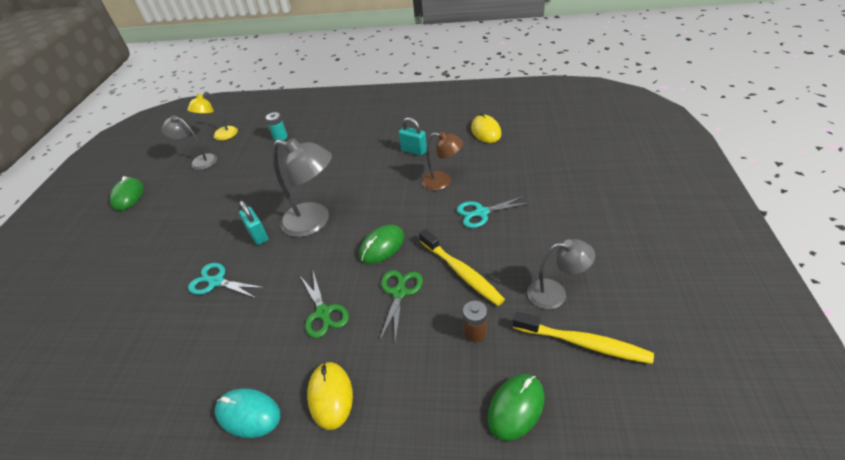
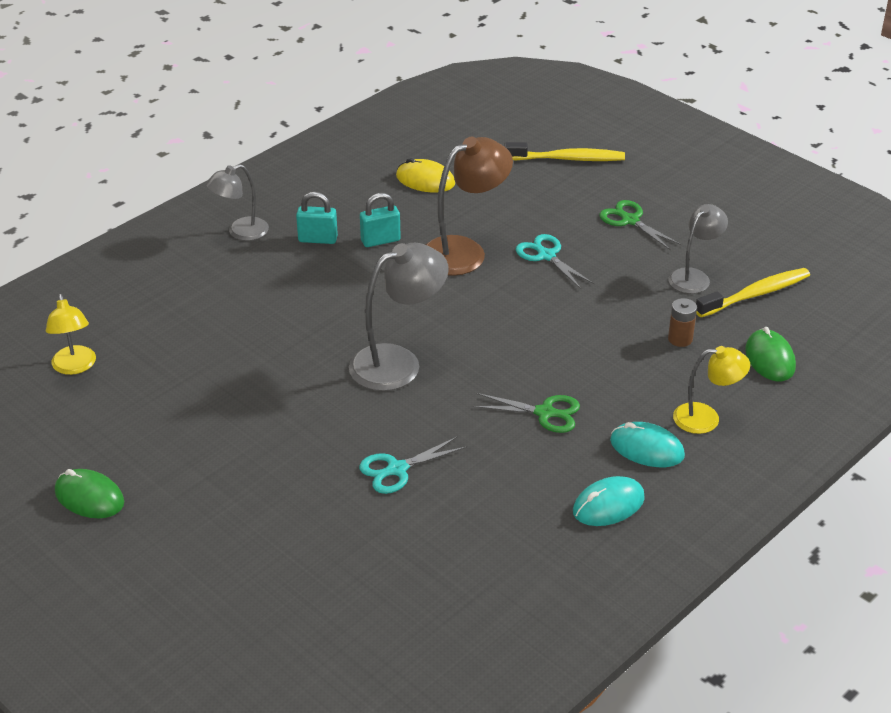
camera: 55 degrees left, 5 degrees down
(199, 161) = (109, 407): grey lamp -> grey lamp (240, 232)
(258, 235) = (359, 411): turquoise padlock -> turquoise padlock (318, 239)
(280, 137) = (173, 319): turquoise battery -> none
(330, 395) = (647, 448): yellow mouse -> turquoise mouse
(382, 246) = (504, 337): green mouse -> none
(398, 412) = (706, 418): none -> yellow lamp
(399, 292) = (581, 356): green scissors -> green scissors (630, 220)
(443, 181) = (464, 251): brown lamp -> brown lamp, size x1.60
(461, 272) = (605, 309): yellow toothbrush -> yellow toothbrush (567, 159)
(481, 213) = (546, 256): turquoise scissors -> turquoise scissors turned 120 degrees clockwise

